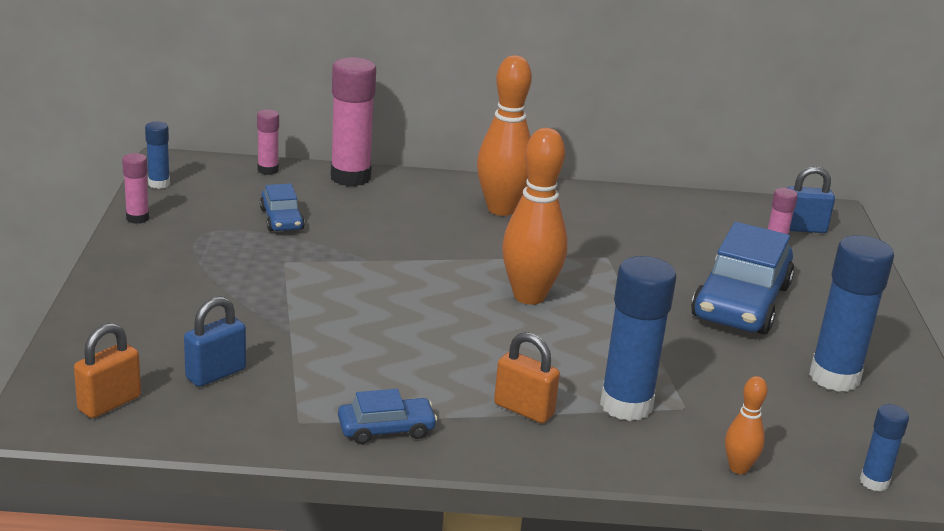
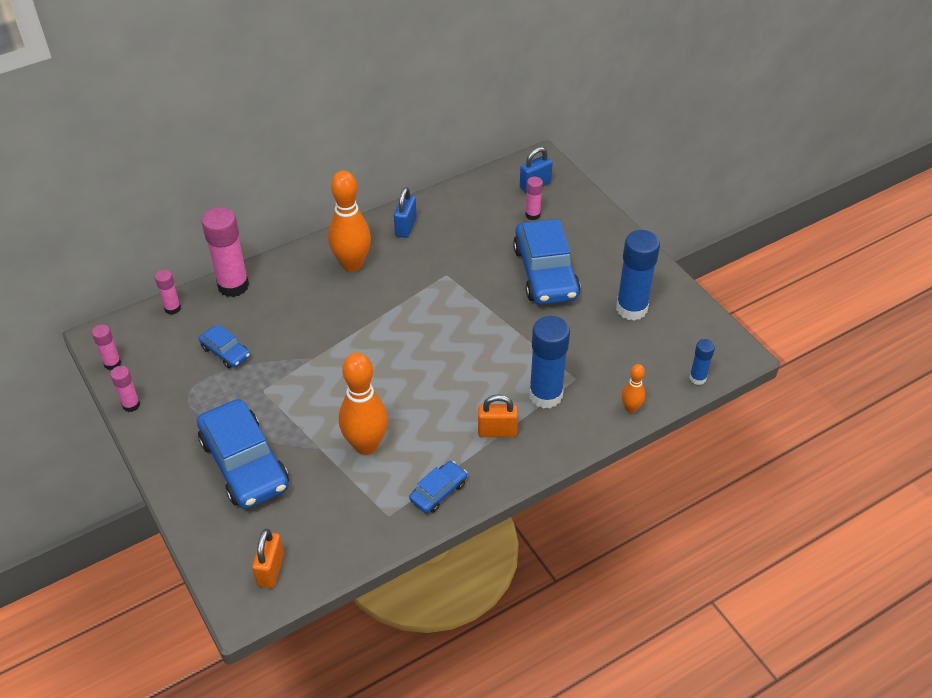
camera: 30 degrees left, 20 degrees up
(159, 184) = (112, 363): blue glue stick -> pink glue stick
(193, 307) = (244, 463): none -> blue car
(216, 374) = (309, 509): blue padlock -> blue padlock (405, 227)
(529, 296) = (429, 336): orange bowling pin -> orange bowling pin (366, 445)

